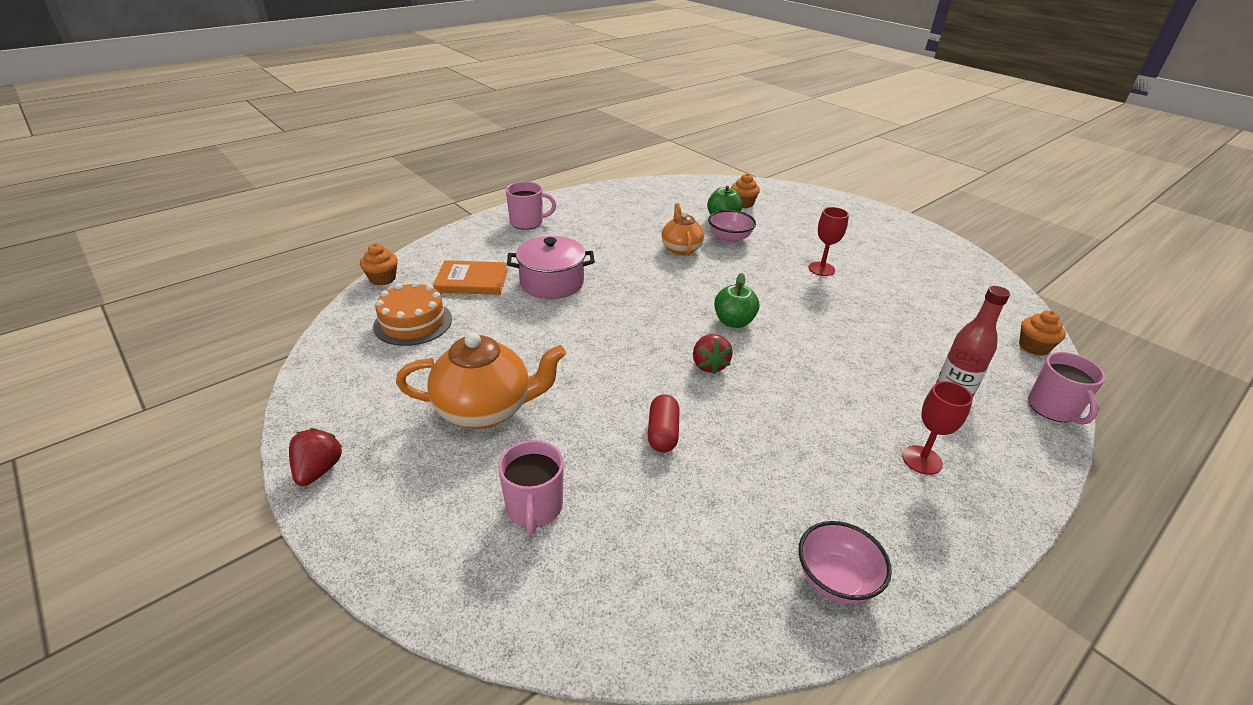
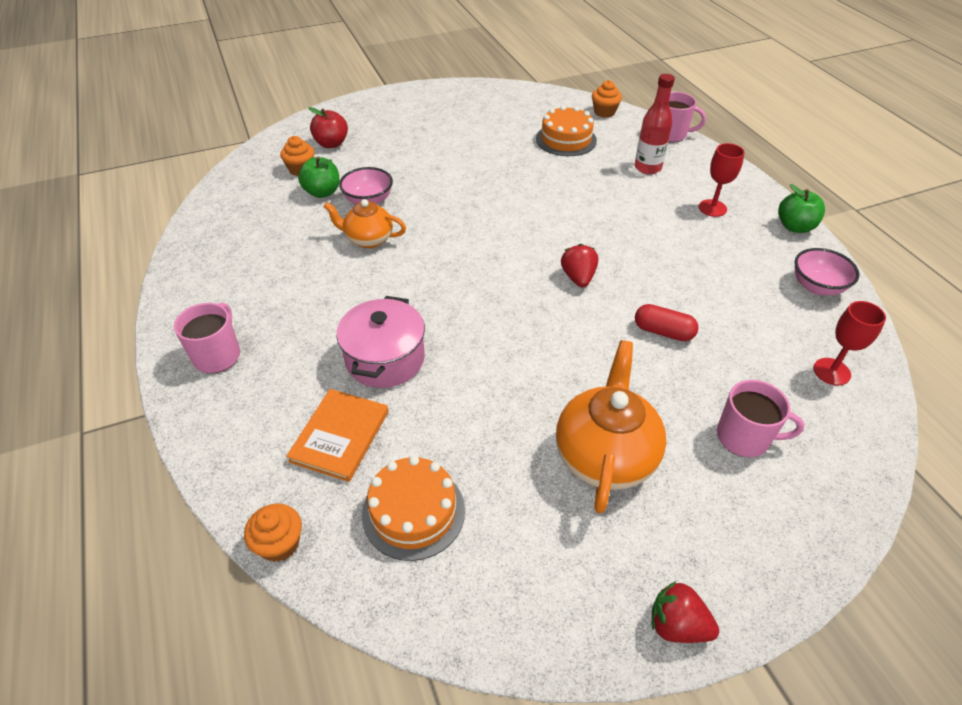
camera: 70 degrees left, 10 degrees up
(709, 365) = (578, 278): red strawberry -> red strawberry turned 105 degrees counterclockwise
(733, 322) = (518, 243): green apple -> green apple (795, 227)
(789, 207) = (331, 144): none -> red apple
(821, 269) = (456, 165): red goblet -> red goblet (831, 371)
(940, 326) = (566, 139): none -> orange cake

